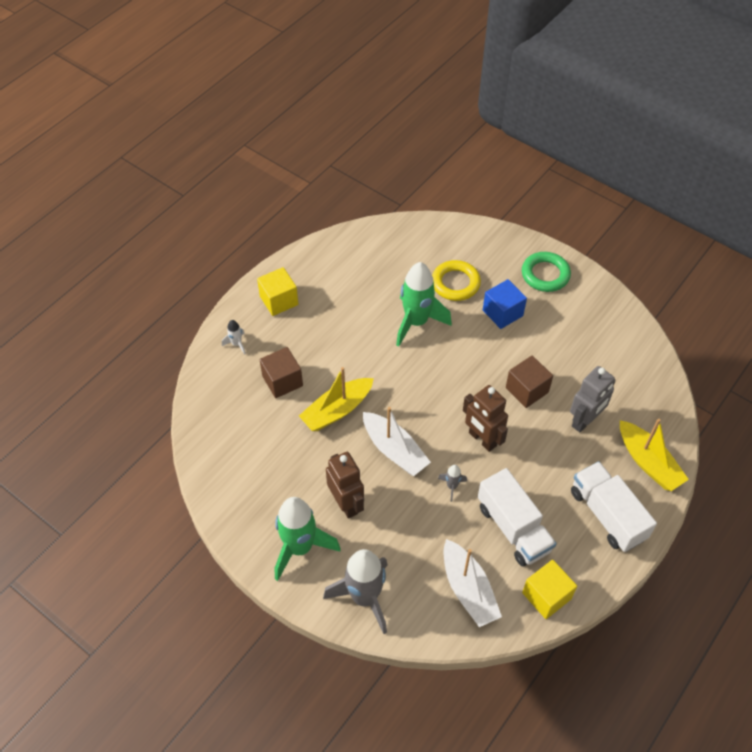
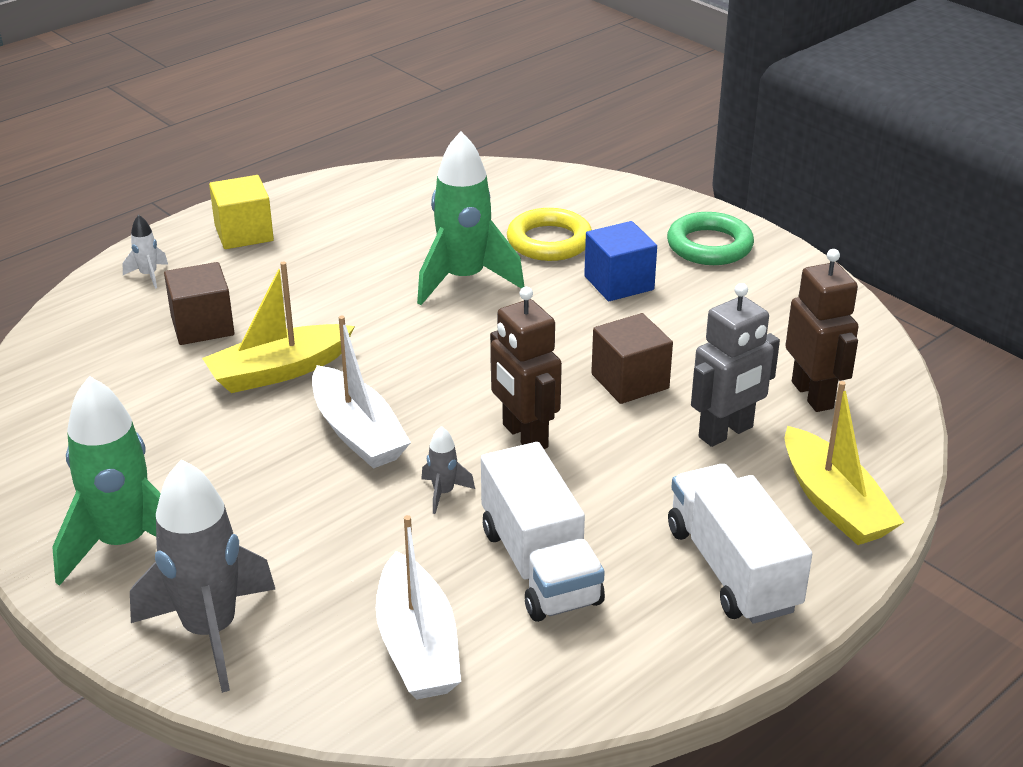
camera: 10 degrees right, 20 degrees down
(346, 503) = (238, 493): brown robot -> brown robot (813, 395)
(546, 596) = (571, 676): yellow cube -> none

